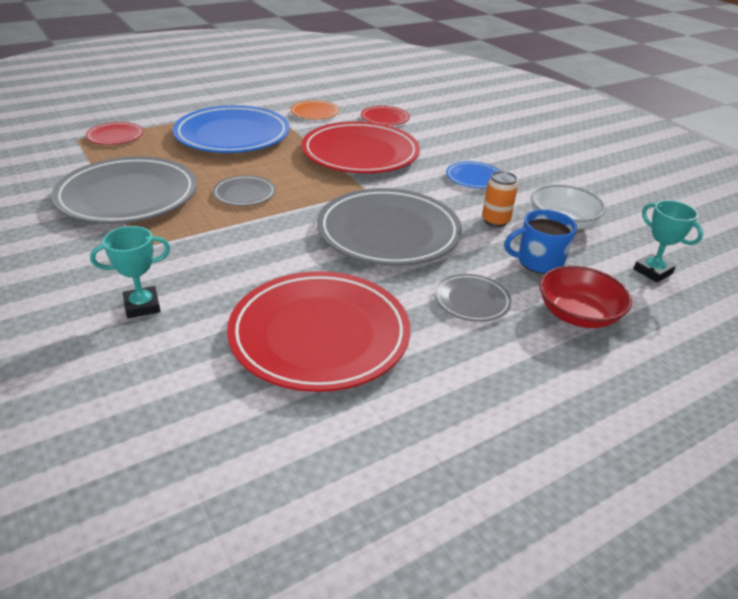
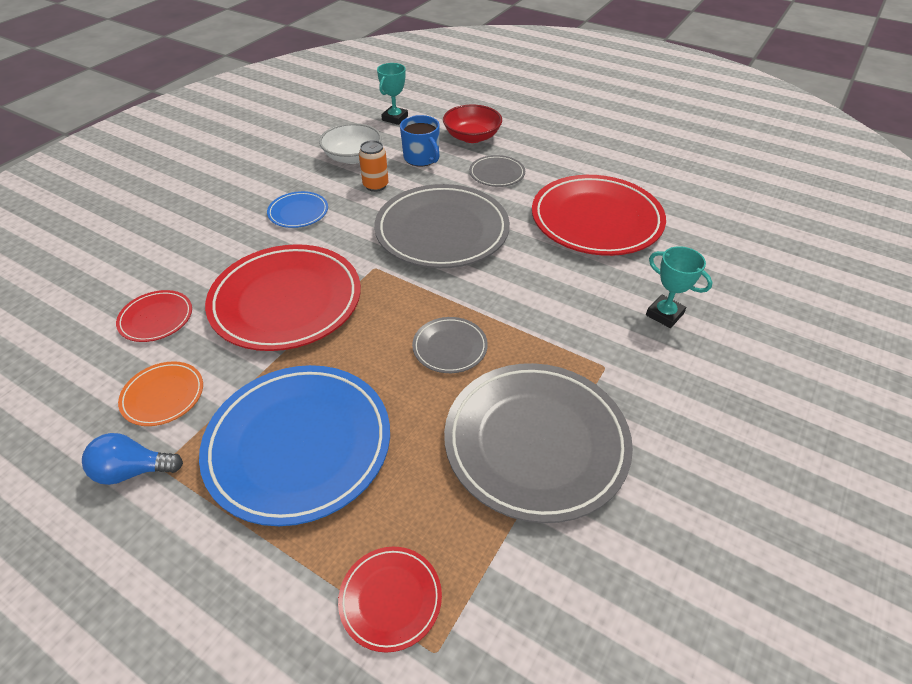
camera: 115 degrees left, 10 degrees up
(271, 102) = (133, 471): none -> blue light bulb

